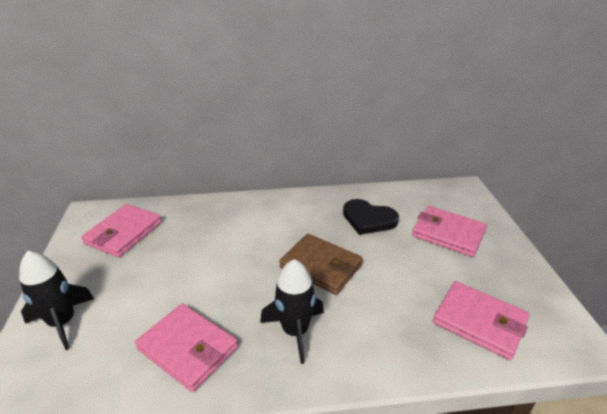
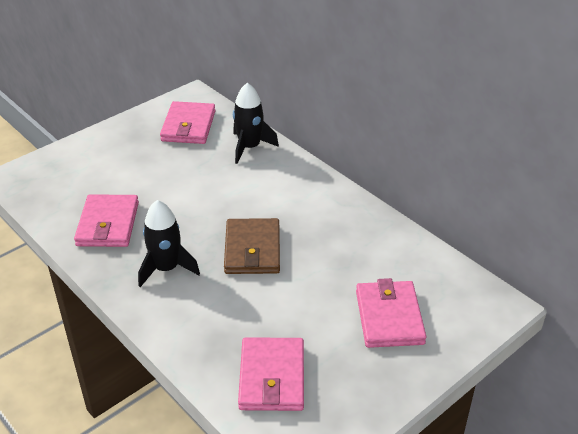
camera: 55 degrees right, 5 degrees up
(63, 322) = (84, 157): black rocket -> black rocket (250, 147)
(124, 233) = (188, 126): pink wallet -> pink wallet turned 75 degrees counterclockwise
(368, 219) = (353, 251): black heart -> none

